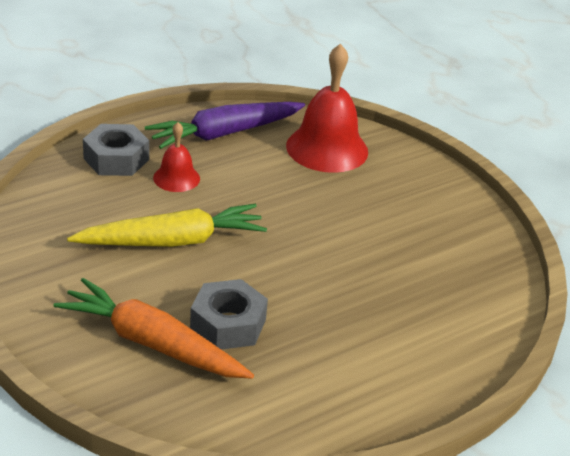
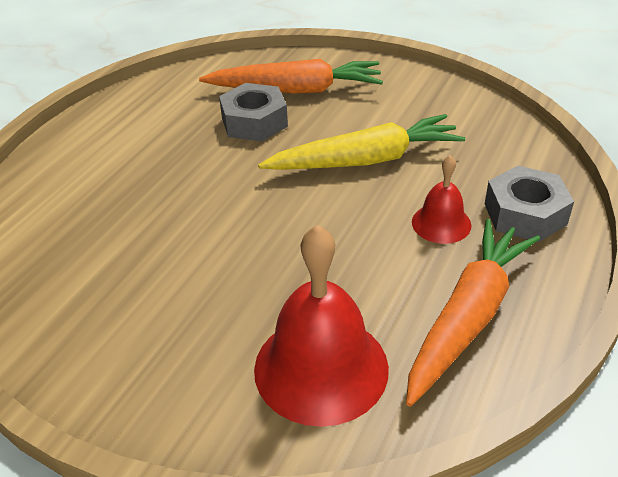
camera: 155 degrees right, 5 degrees up
(172, 241) = (366, 160): yellow carrot -> yellow carrot turned 150 degrees counterclockwise
(224, 133) = (468, 317): purple carrot -> orange carrot

